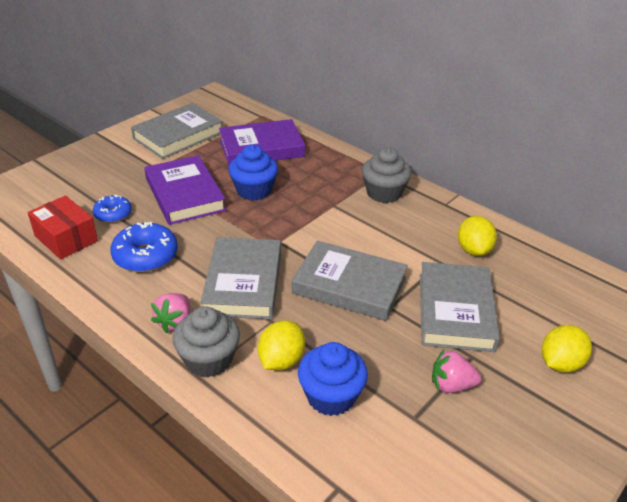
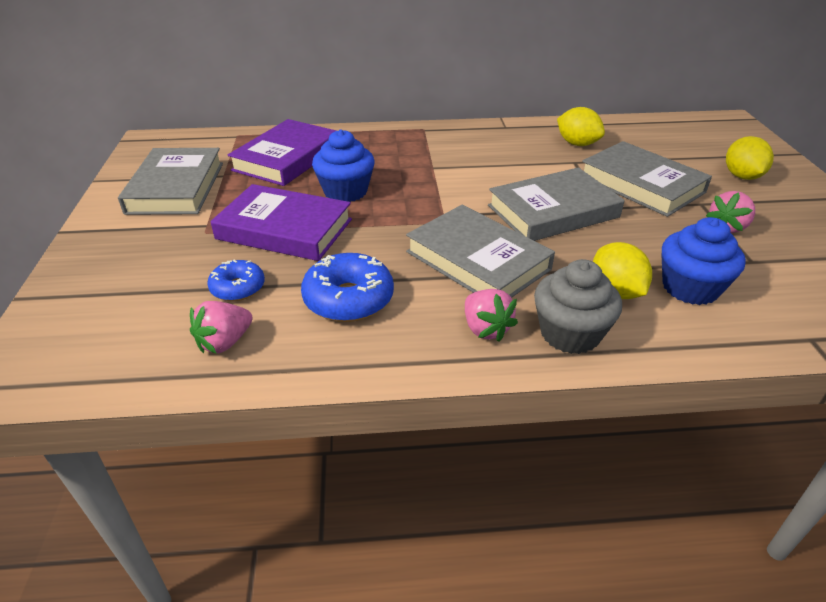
camera: 45 degrees left, 0 degrees up
(66, 238) = (225, 342): red box -> pink strawberry
(384, 193) = (452, 141): grey cupcake -> none

